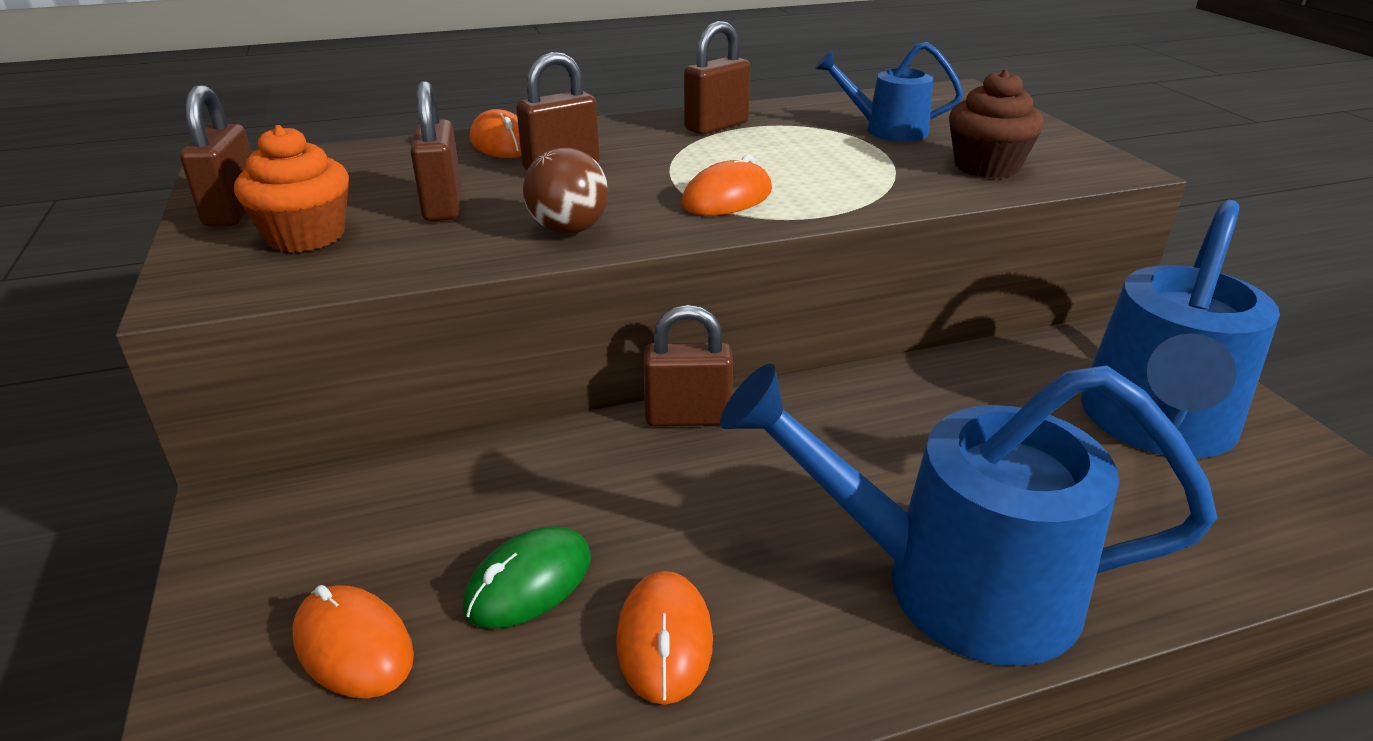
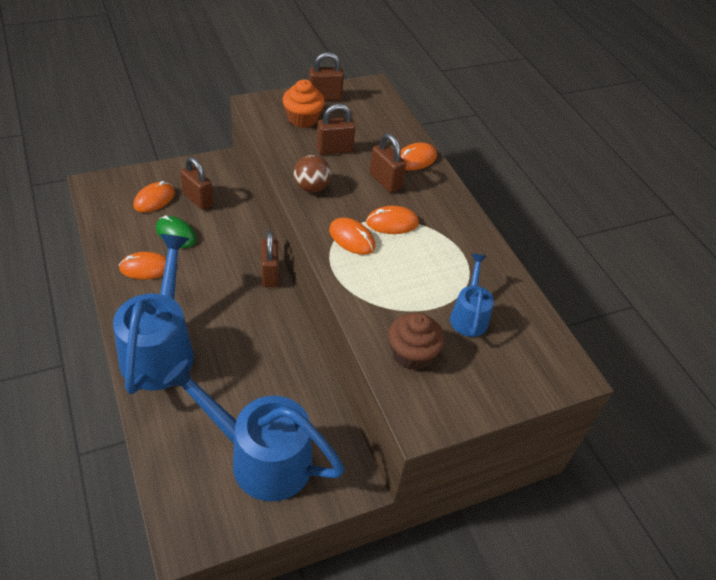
camera: 80 degrees right, 15 degrees up
(681, 166) = (392, 223): none -> orange mouse
(716, 126) = (459, 238): brown padlock -> brown padlock (198, 199)

